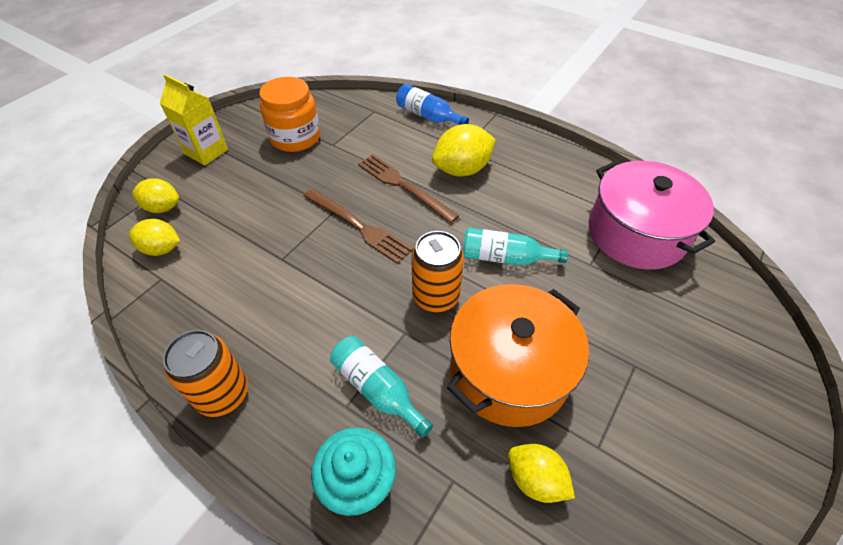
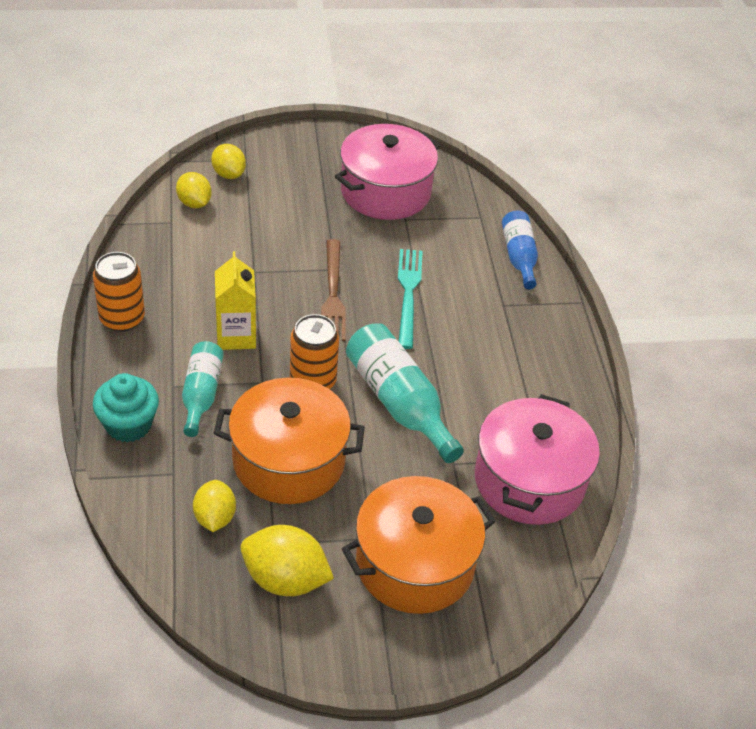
camera: 45 degrees right, 5 degrees down
(206, 152) = (308, 153): yellow carton -> yellow carton (236, 335)
(295, 138) = (385, 191): orange jar -> pink pot
(403, 186) = (408, 294): brown fork -> turquoise fork
(462, 170) = (473, 320): yellow lemon -> yellow lemon (285, 579)
(505, 257) = (399, 403): turquoise bottle -> turquoise bottle, size x1.57
(681, 353) = (415, 564): none -> orange pot

